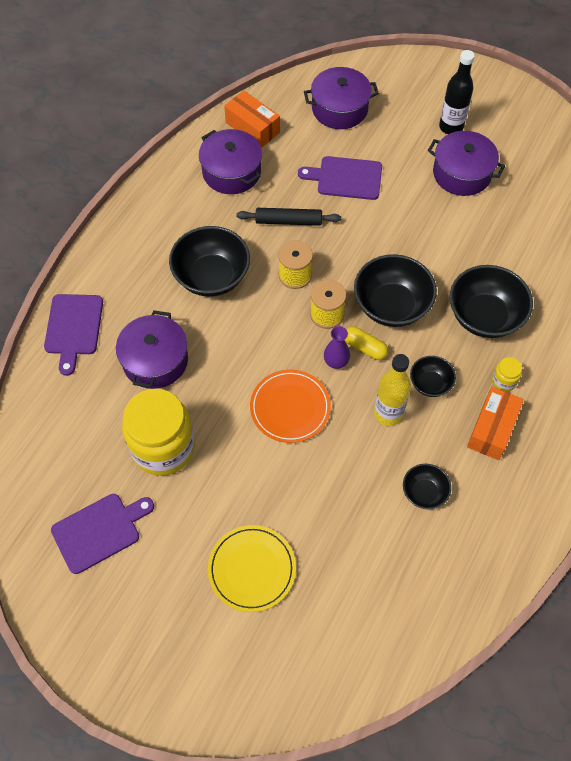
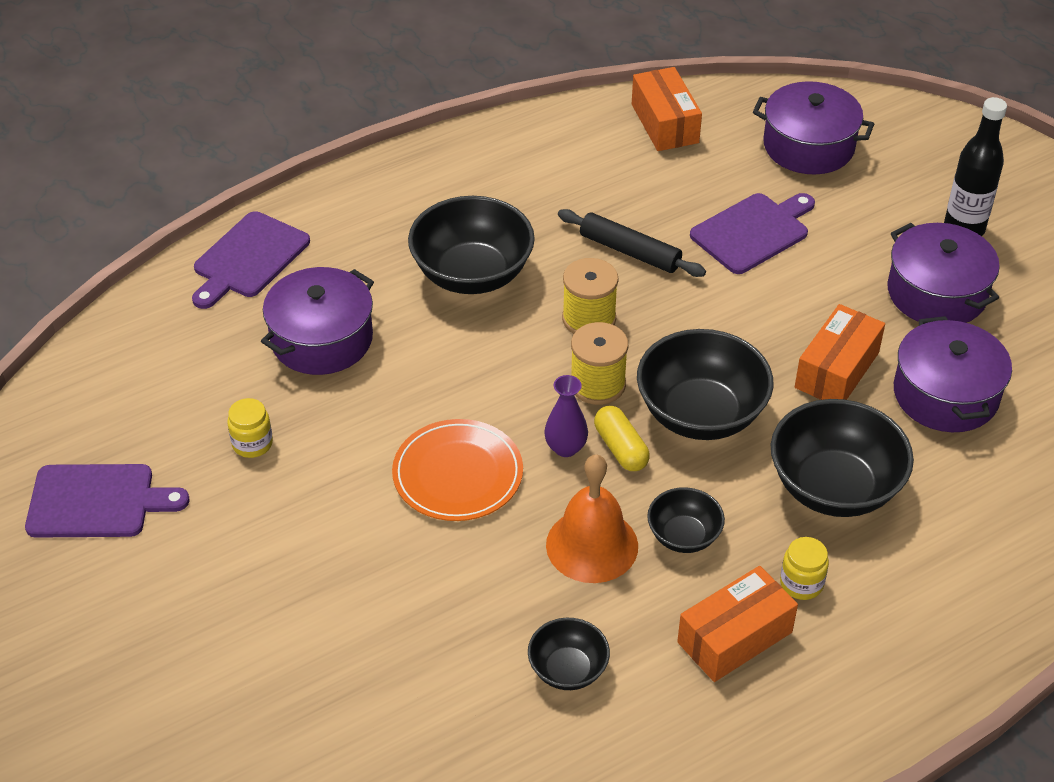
camera: 30 degrees right, 15 degrees down
(163, 447) = (252, 444): yellow jar -> yellow jar, size x0.41
(231, 172) = (595, 164): purple pot -> purple pot (945, 394)
(252, 569) = (253, 643): yellow plate -> none
(346, 178) = (753, 232): purple cutting board -> purple cutting board turned 105 degrees clockwise
(388, 413) = (592, 545): yellow bottle -> orange bell
(442, 245) = (836, 370): none -> orange box

